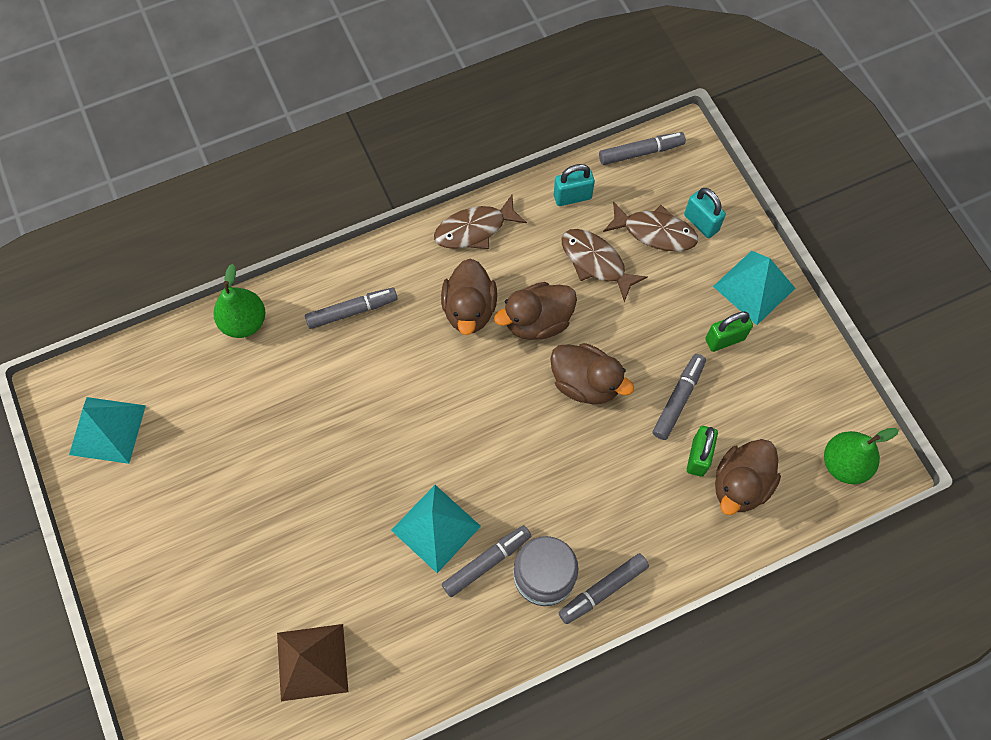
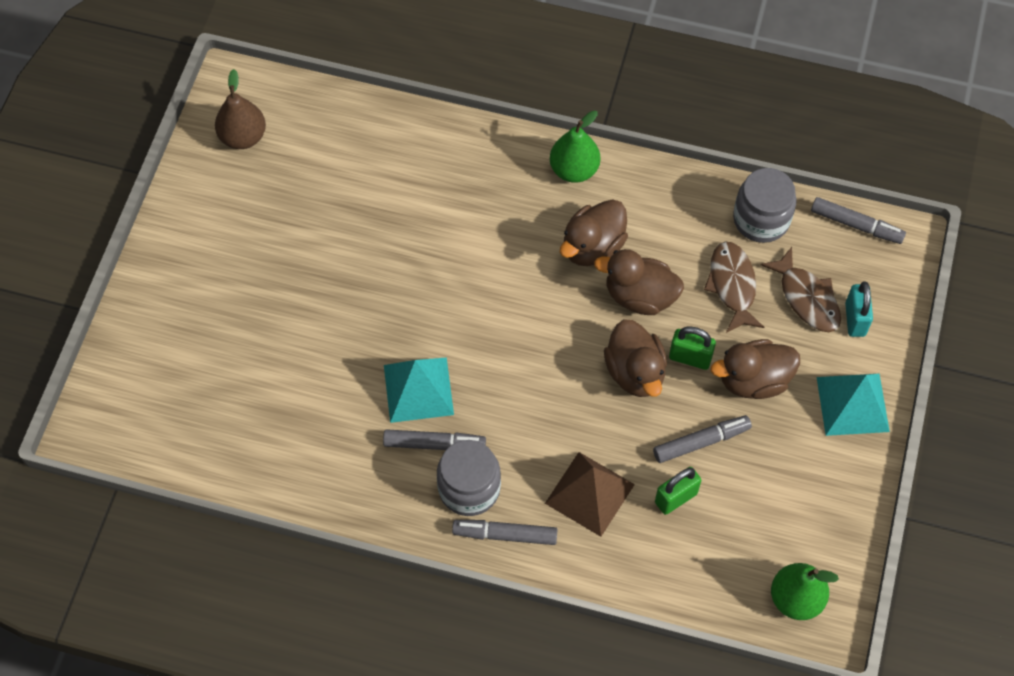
camera: 40 degrees right, 5 degrees down
(107, 430) = (243, 137): turquoise pyramid -> brown pear
(244, 322) = (409, 130): green pear -> green pear (574, 170)
(312, 662) = (245, 412): brown pyramid -> brown pyramid (589, 494)
(352, 311) = (498, 181): grey marker -> none
(474, 229) = (654, 187): brown fish -> none
(572, 197) = (761, 219): turquoise padlock -> grey jar
(724, 339) = (786, 426): green padlock -> green padlock (690, 358)
(740, 485) = (690, 546): brown duck -> brown duck (753, 380)

